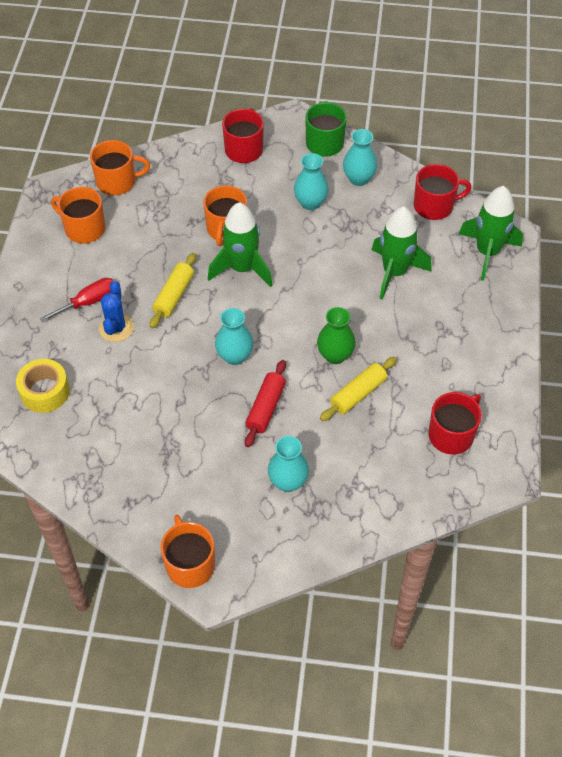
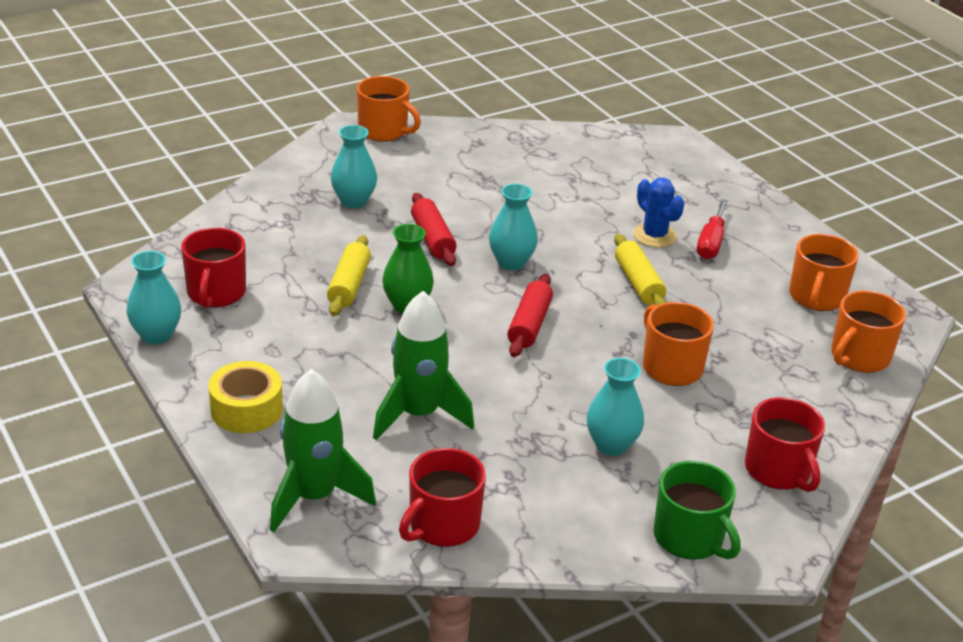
camera: 140 degrees right, 20 degrees down
(45, 391) = (647, 172): yellow tape -> yellow tape (246, 409)
(84, 228) = (816, 297): orange mug -> orange mug turned 120 degrees clockwise
(242, 268) = (601, 337): green rocket -> none
(274, 300) = (529, 325): none -> red rolling pin
(358, 179) = (585, 509): turquoise vase -> turquoise vase (156, 335)

